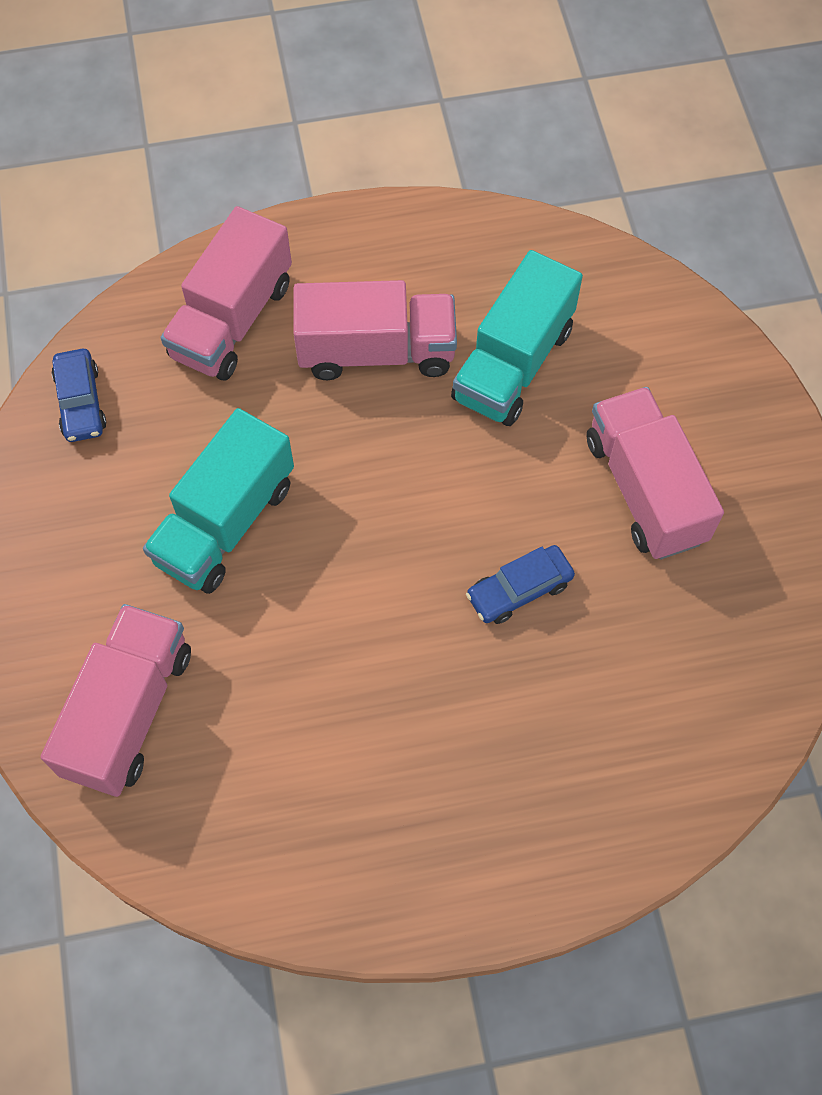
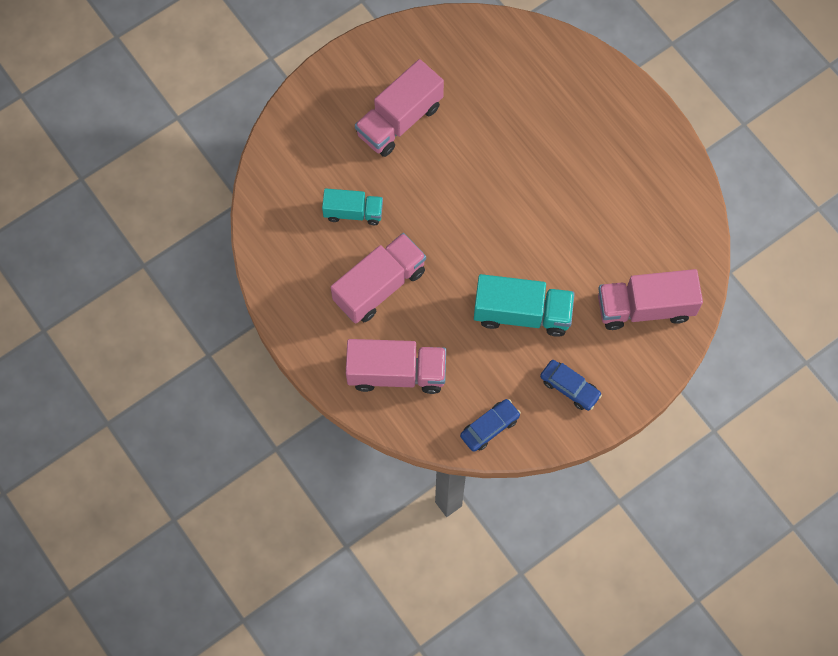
camera: 115 degrees left, 5 degrees up
(376, 351) = (379, 286): pink truck -> pink truck turned 75 degrees clockwise
(513, 364) = (353, 212): turquoise truck -> turquoise truck, size x0.62
(519, 590) = (486, 157): blue car -> blue car (569, 387)

